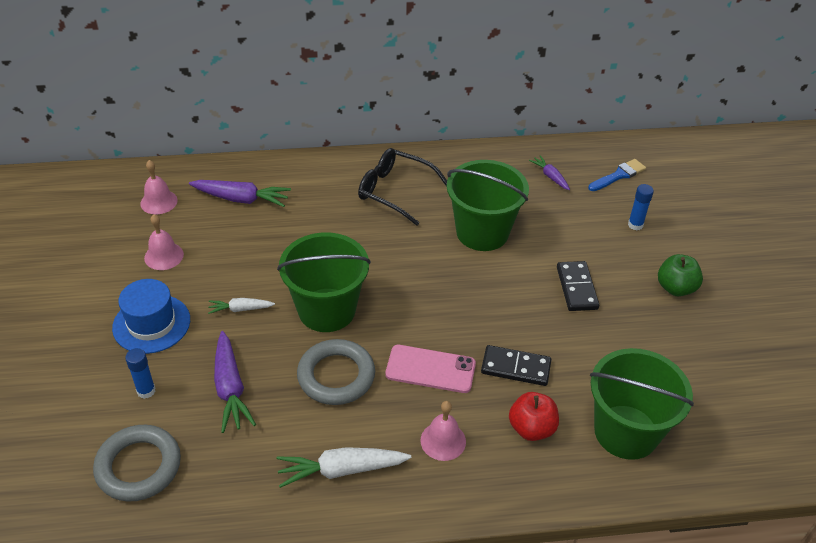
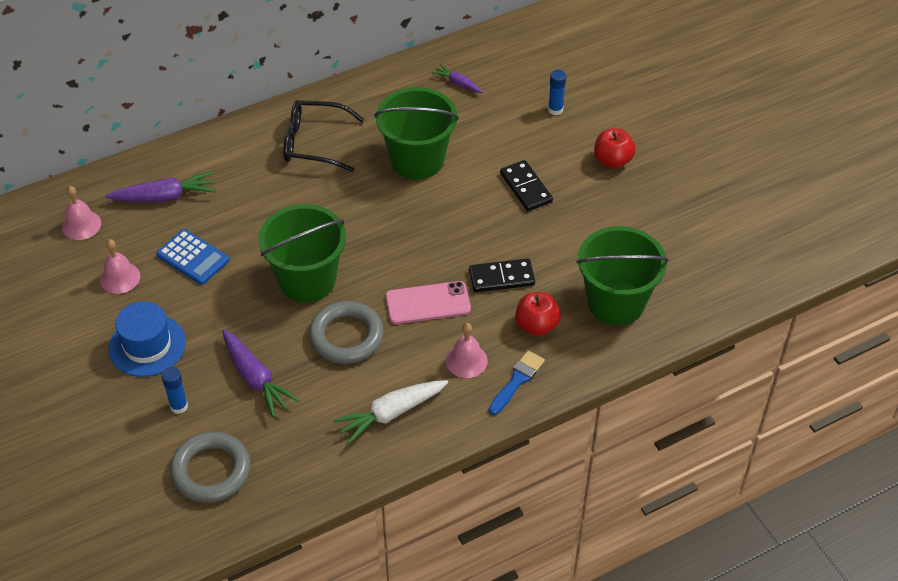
camera: 20 degrees left, 5 degrees up
(235, 258) = (193, 258): none -> blue calculator
(240, 309) = (225, 305): white carrot -> none
(618, 175) = (521, 63): blue brush -> blue brush (517, 380)
(675, 288) = (612, 160): green apple -> red apple

